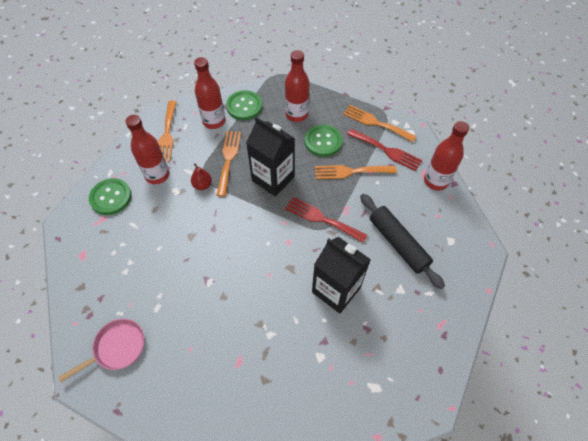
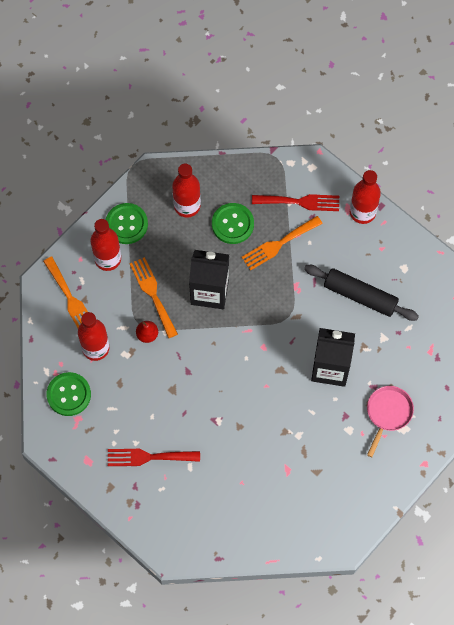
camera: 30 degrees left, 10 degrees up
(117, 348) = (181, 515): pink pan -> pink pan (388, 413)
(322, 219) = (280, 308): red fork -> red fork (148, 457)
(375, 123) = (272, 174): orange fork -> none

